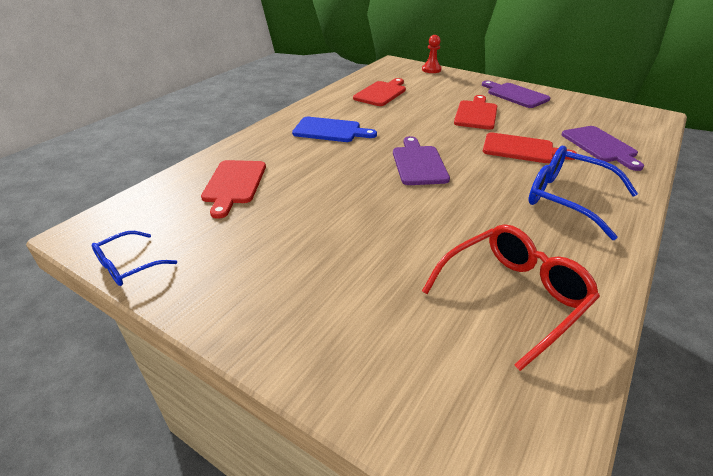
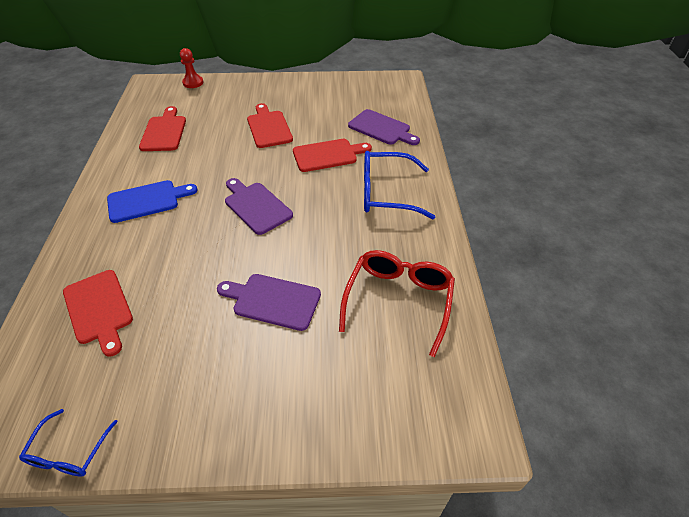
camera: 35 degrees left, 10 degrees up
(515, 95) = (288, 92): purple cutting board -> purple cutting board (273, 301)

